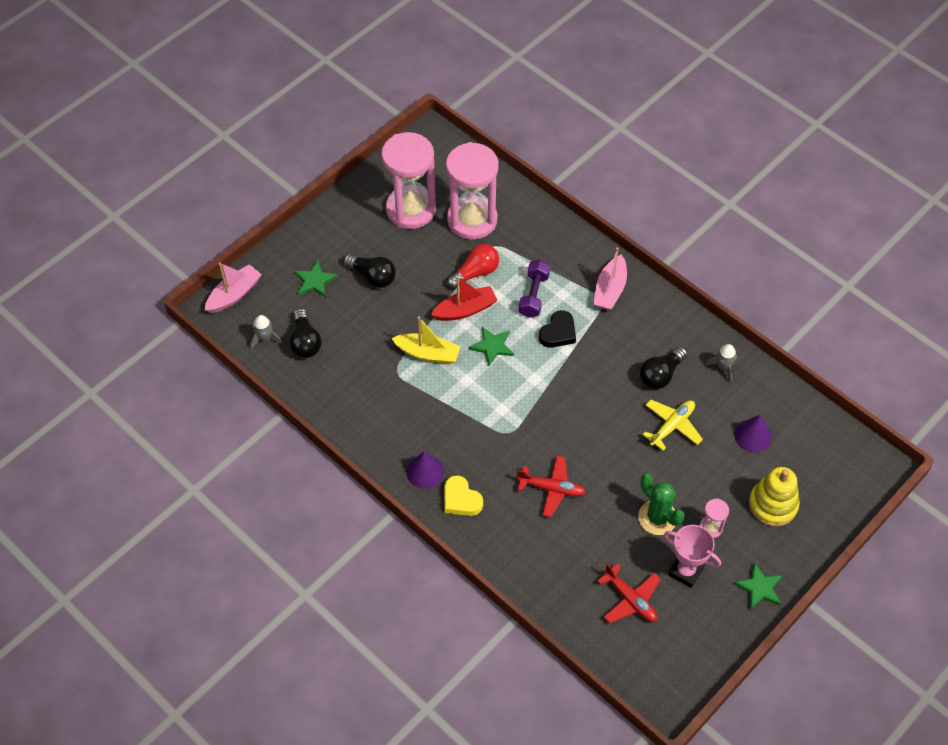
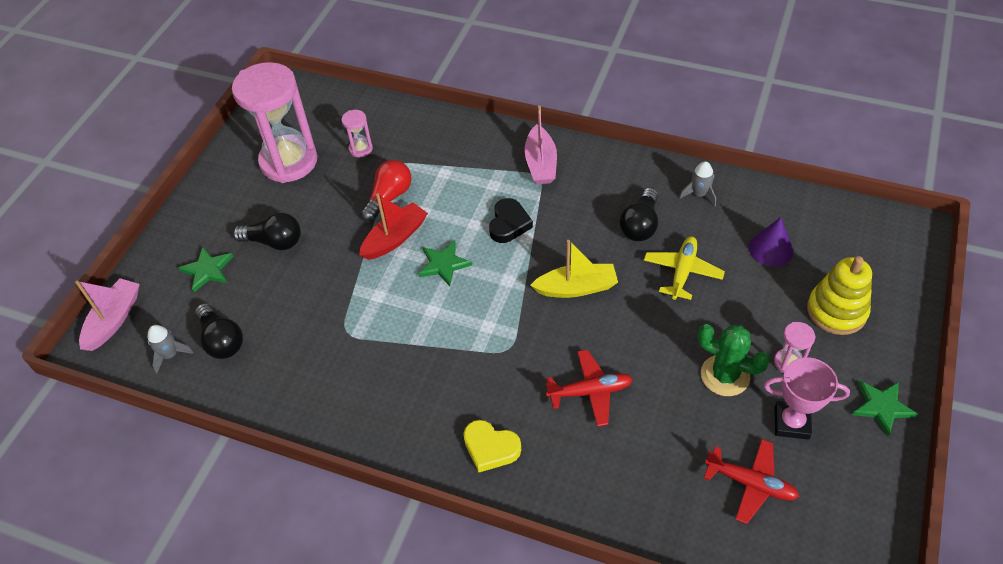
camera: 20 degrees left, 5 degrees down
(425, 471) = (431, 432): purple cone -> none
(428, 353) = (374, 299): yellow boat -> yellow boat (576, 288)
(472, 220) = (361, 149): pink hourglass -> pink hourglass, size x0.41
(534, 295) = (463, 197): purple dumbbell -> none

